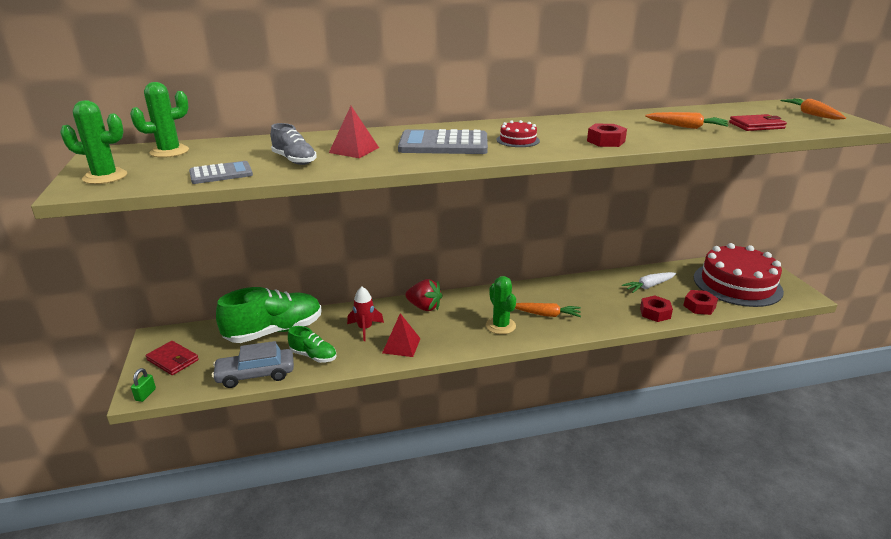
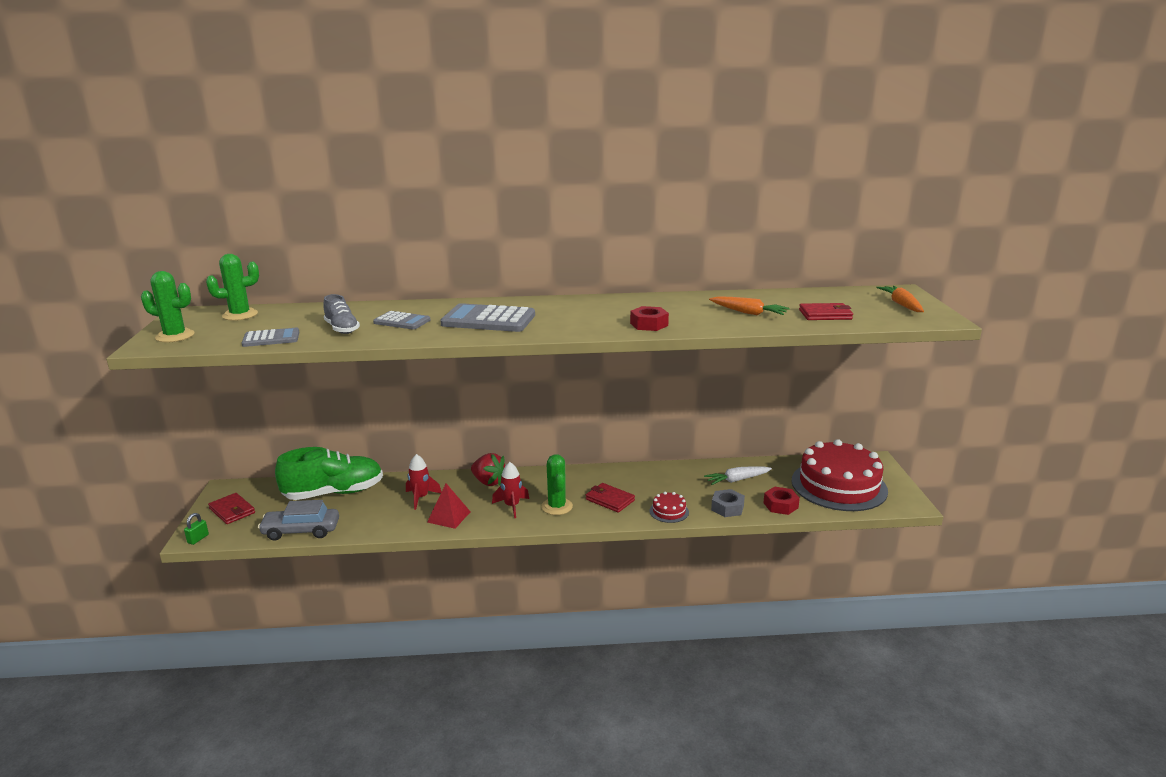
camera: 10 degrees right, 5 degrees down
(313, 356) = (361, 519): green shoe -> none
(354, 150) = (402, 321): red pyramid -> grey calculator
(458, 329) = (512, 506): none -> red rocket
(518, 140) = (563, 319): red cake -> red cake (669, 511)
(546, 315) = (610, 500): orange carrot -> red wallet
(655, 313) = (727, 508): red nut -> grey nut

